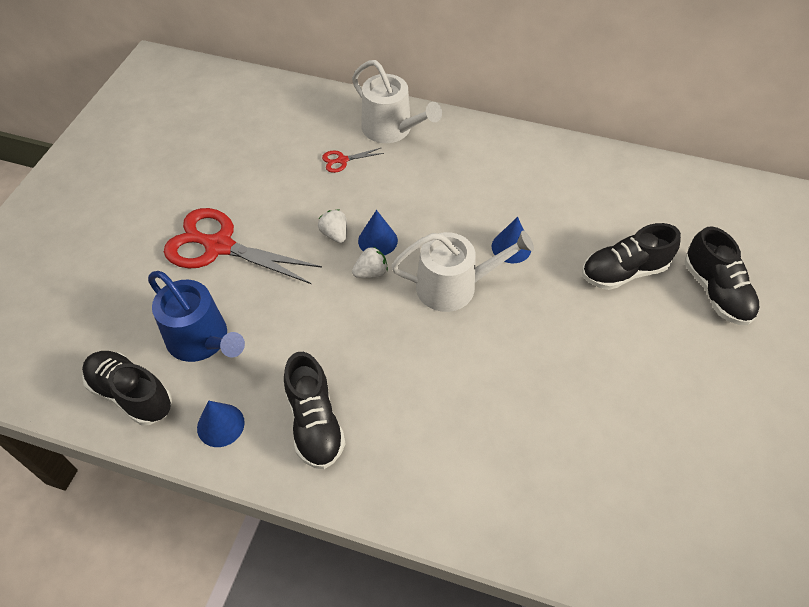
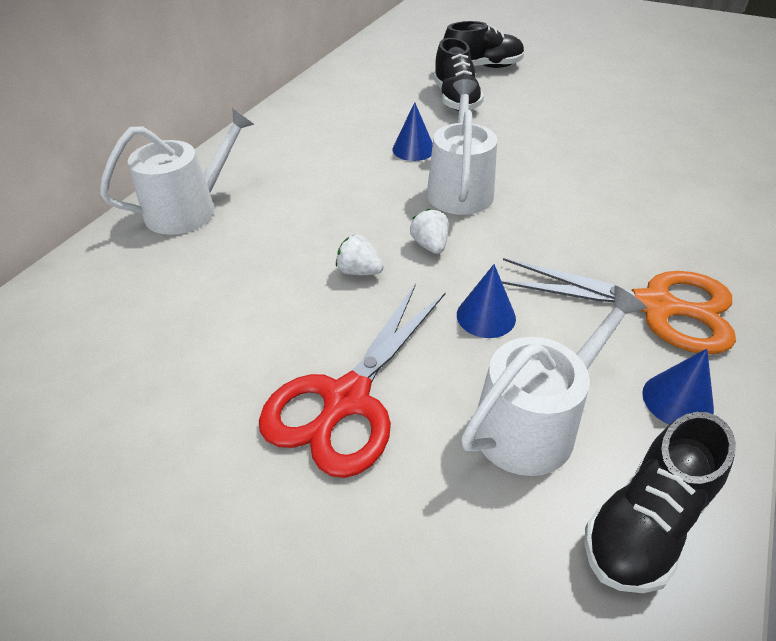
camera: 80 degrees left, 10 degrees down
(202, 340) = (533, 423): blue watering can -> white watering can
(315, 422) = (654, 306): black shoe -> orange scissors
(335, 234) = (359, 271): white strawberry -> white strawberry turned 45 degrees clockwise
(342, 160) = (223, 255): red scissors -> none
(377, 240) = (380, 236): blue cone -> blue cone (486, 316)

